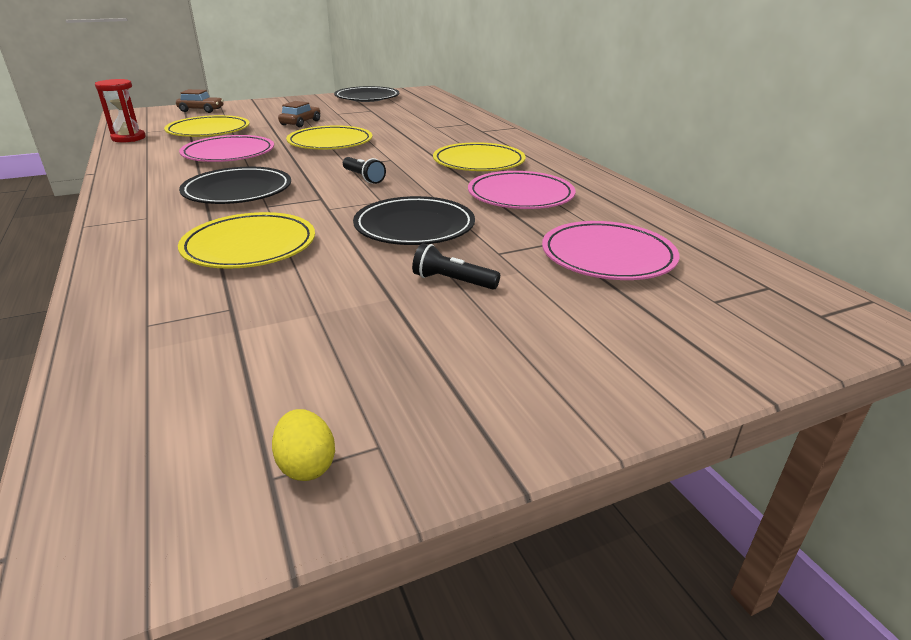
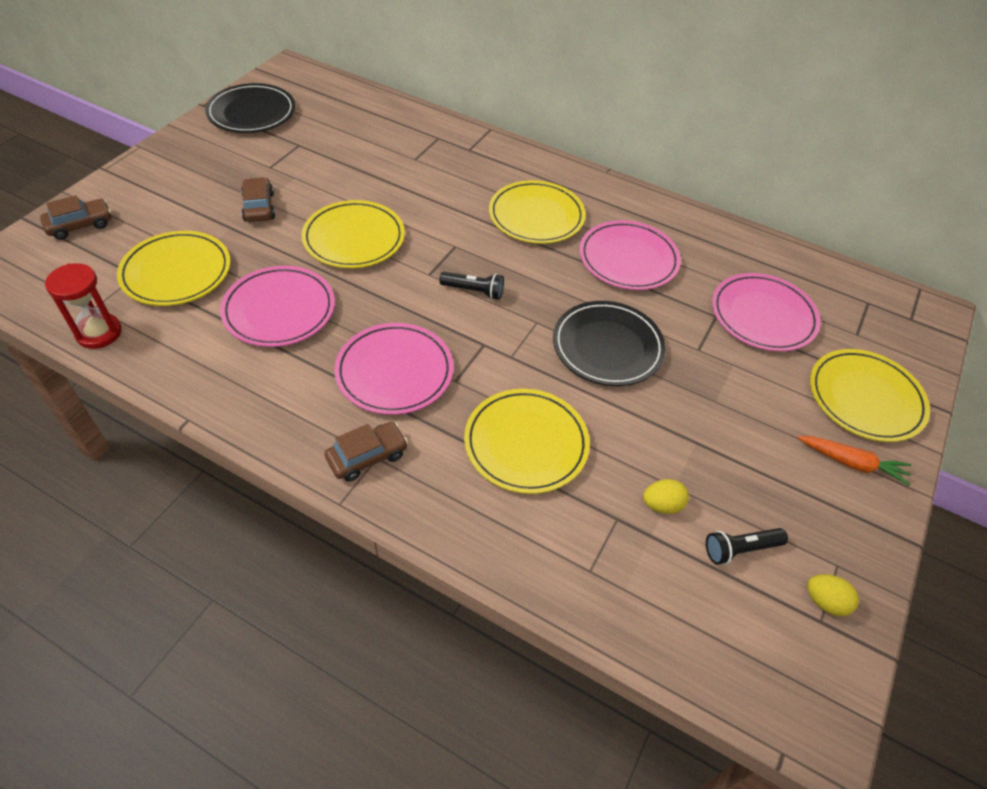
camera: 40 degrees left, 20 degrees up
(142, 215) = (367, 456): none -> brown car
(238, 191) = (394, 372): black plate -> pink plate
(283, 318) = (662, 505): none -> yellow egg
(453, 281) = (709, 400): black flashlight -> black flashlight (740, 549)
(545, 381) = (852, 463): none -> orange carrot
(649, 344) = (865, 398): none -> yellow plate

